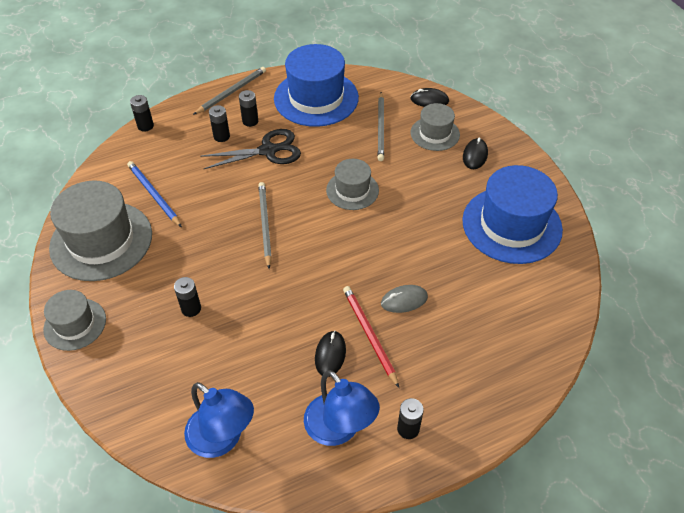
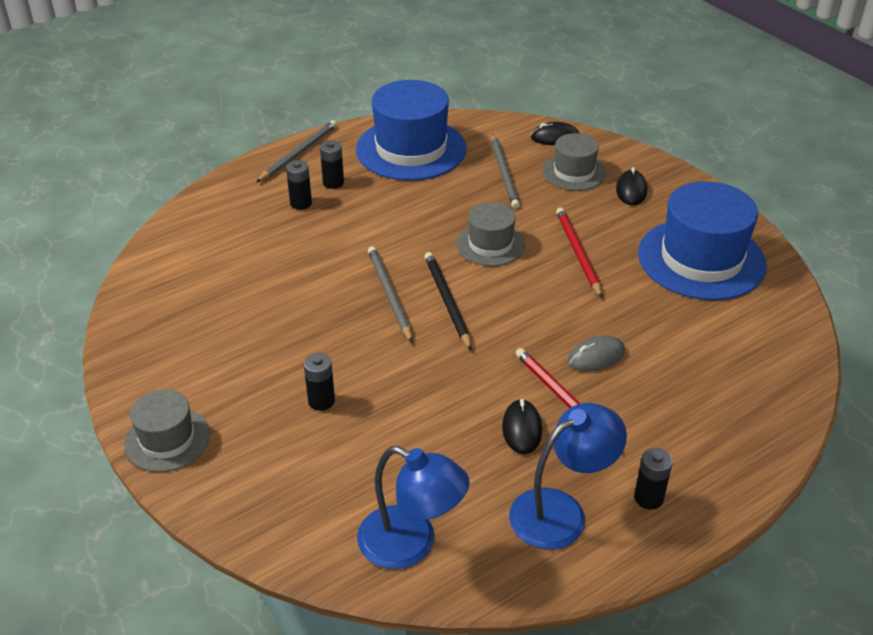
camera: 10 degrees left, 10 degrees down
(101, 241) = (174, 338): grey hat -> none
(145, 126) = (195, 202): black battery -> none
(154, 195) = (230, 278): blue pencil -> none
(268, 150) = (367, 213): black scissors -> none
(306, 236) = (447, 301): none -> black pencil
(339, 429) = (561, 511): blue lamp -> blue lamp turned 75 degrees counterclockwise
(417, 207) = (578, 253): none -> red pencil

